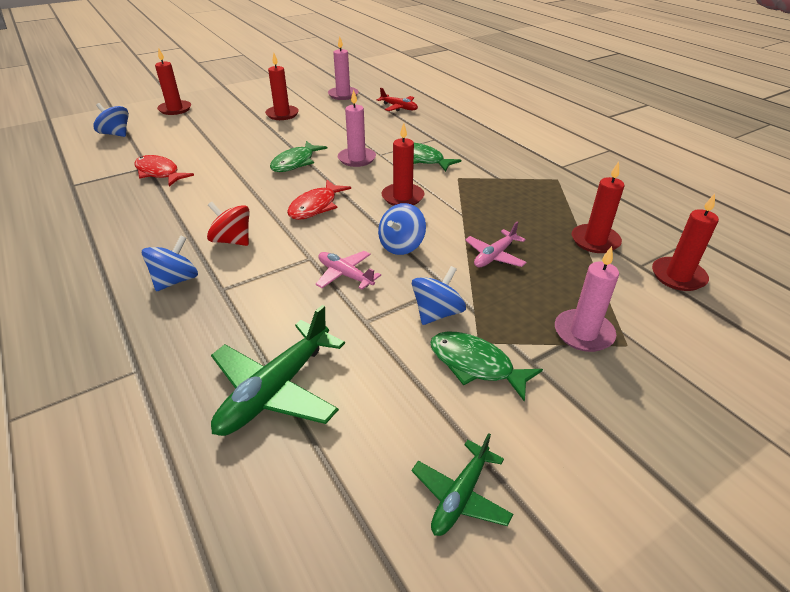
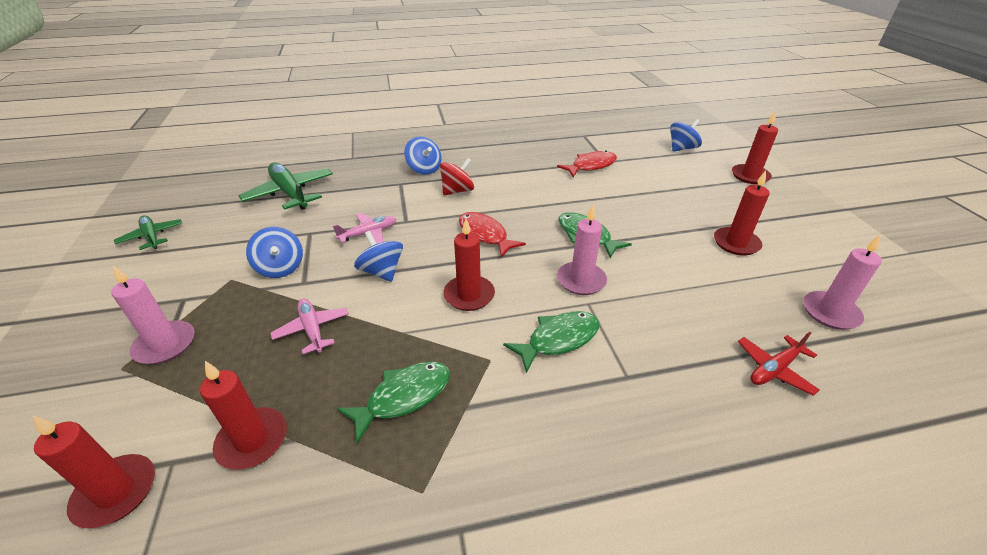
camera: 110 degrees right, 0 degrees up
(475, 365) = (215, 270): green fish -> green fish (404, 397)

